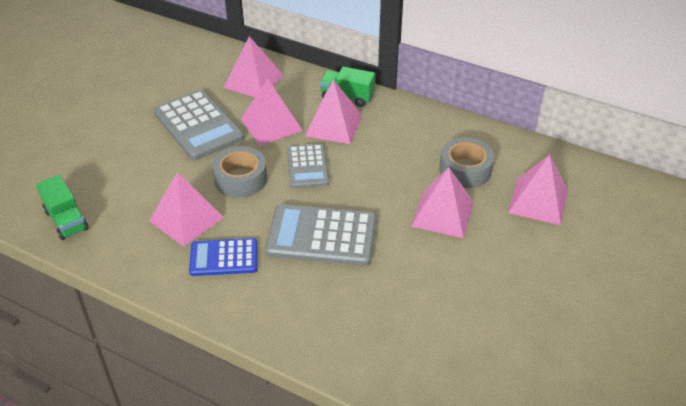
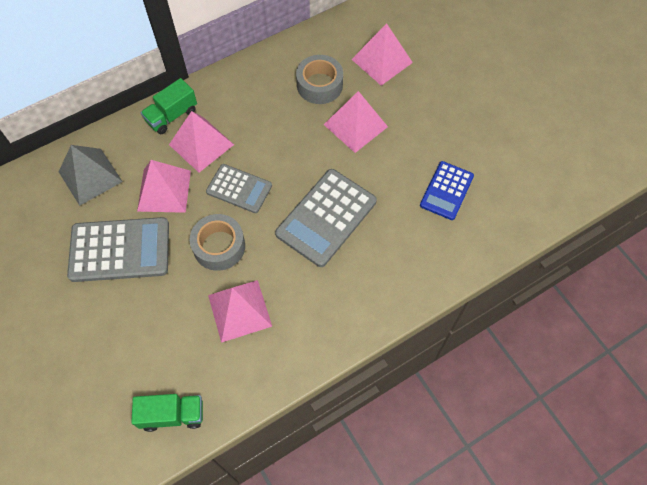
camera: 60 degrees left, 20 degrees up
(224, 258) = (305, 300): blue calculator -> blue calculator (446, 191)
(253, 81) = (90, 176): pink pyramid -> grey pyramid

